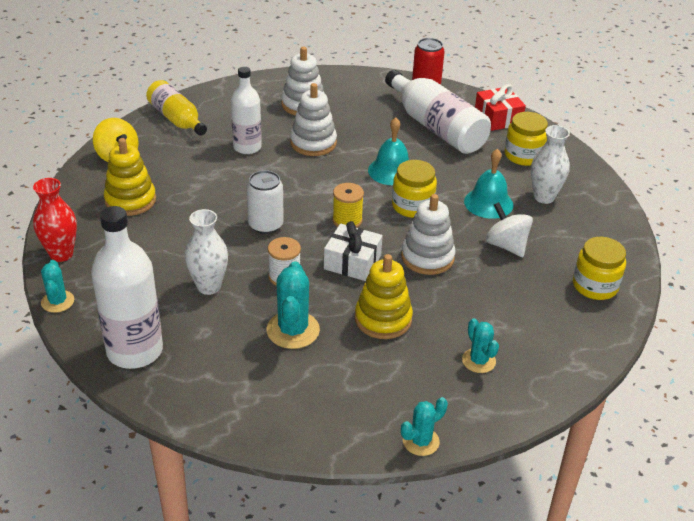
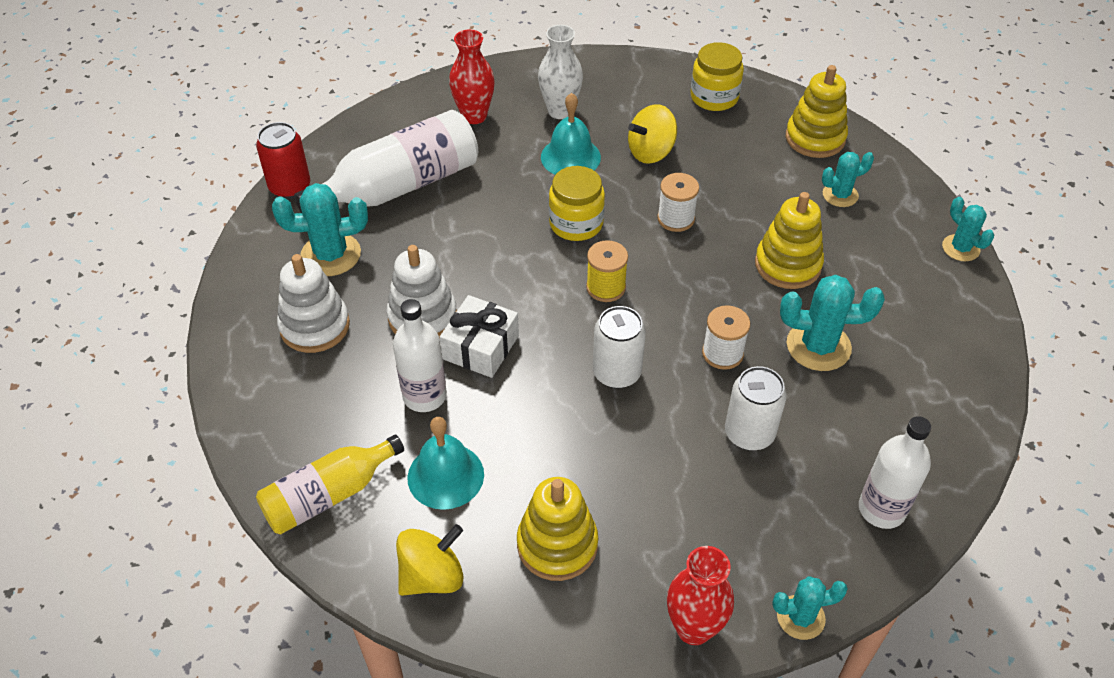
camera: 85 degrees left, 10 degrees up
(135, 351) = (881, 509): white bottle -> white bottle, size x0.65
(209, 286) = (749, 433): white vase -> white can
(352, 262) = (689, 286): white gift -> white gift (481, 347)
(365, 105) = (331, 255): none -> turquoise cactus
(391, 171) = (498, 238): turquoise bell -> turquoise bell (445, 476)
(427, 257) = (676, 219): white stacking toy -> white spool
(498, 118) = (386, 127): red gift -> none
(506, 245) = (651, 152): white spinning top -> yellow spinning top
(523, 155) = (474, 116): yellow jar -> red vase
(556, 350) = (815, 138): none -> yellow stacking toy

